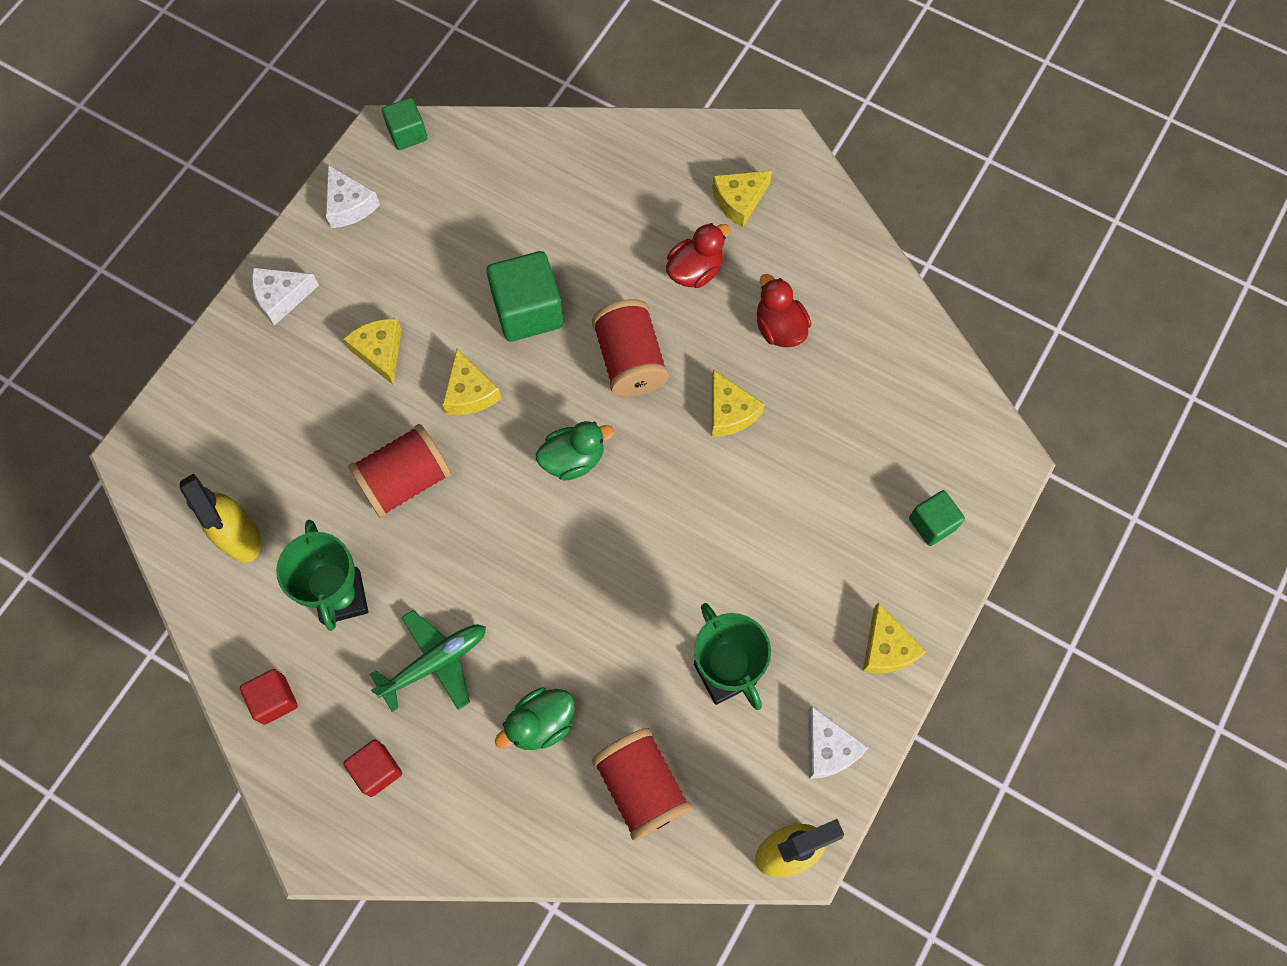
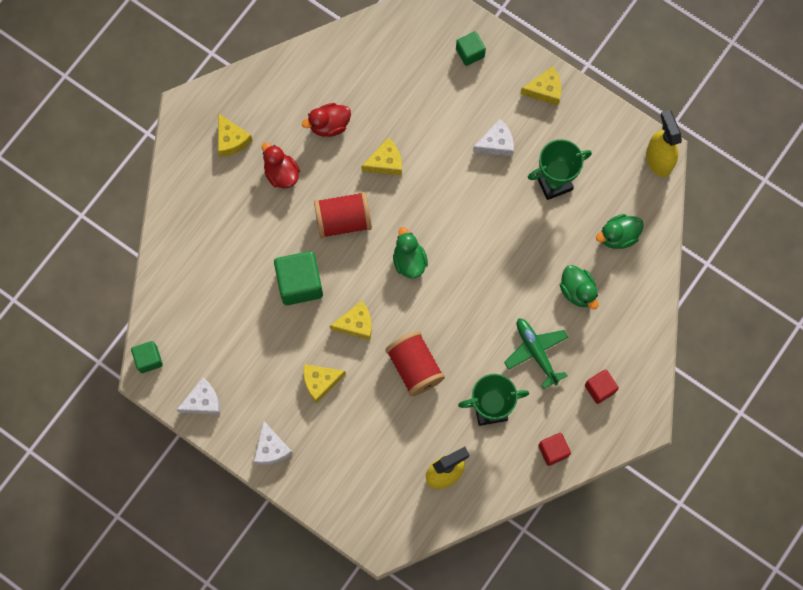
camera: 85 degrees left, 5 degrees up
(641, 787) = (618, 236): red spool -> green duck
(828, 749) = (602, 130): white cheese -> white cheese (496, 143)

